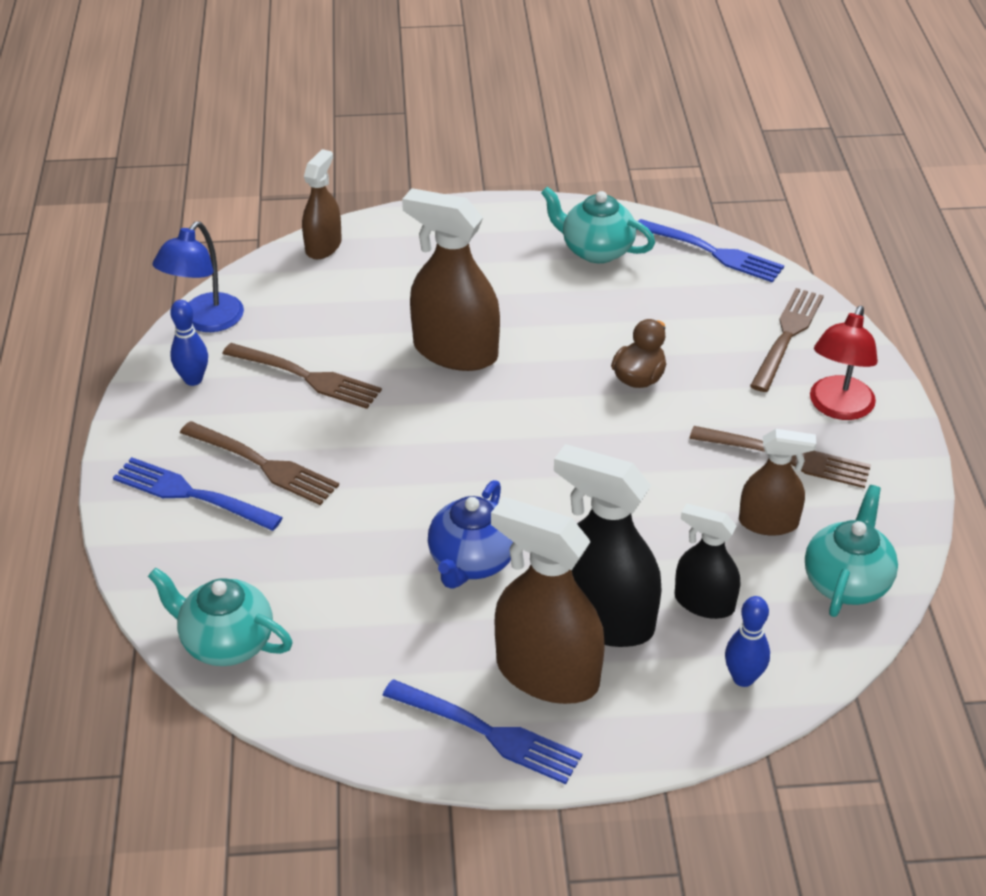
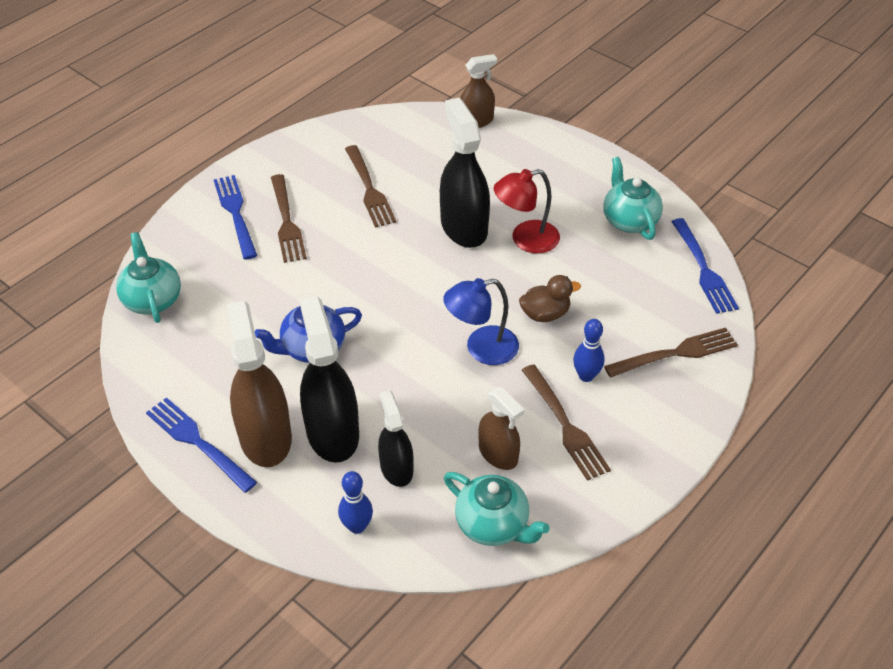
camera: 45 degrees right, 5 degrees up
(193, 379) = (315, 153): blue bowling pin -> blue bowling pin (586, 376)
(205, 321) = (361, 126): blue lamp -> blue lamp (481, 348)
(455, 351) = (464, 227): brown spray bottle -> black spray bottle
(488, 733) = (198, 442): blue fork -> blue fork turned 150 degrees clockwise
(838, 408) = (643, 420): red lamp -> red lamp (525, 240)
(846, 582) = (493, 525): turquoise teapot -> turquoise teapot turned 60 degrees clockwise

